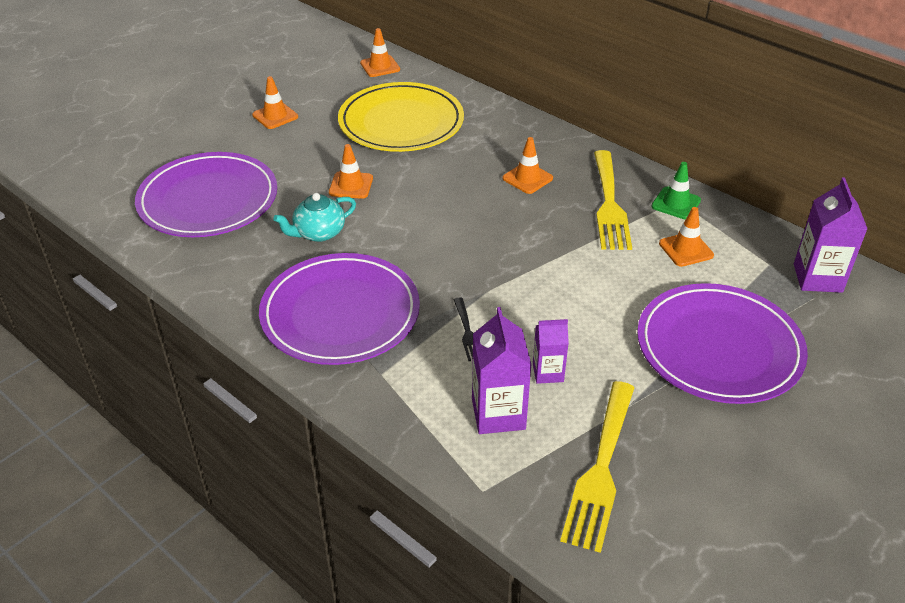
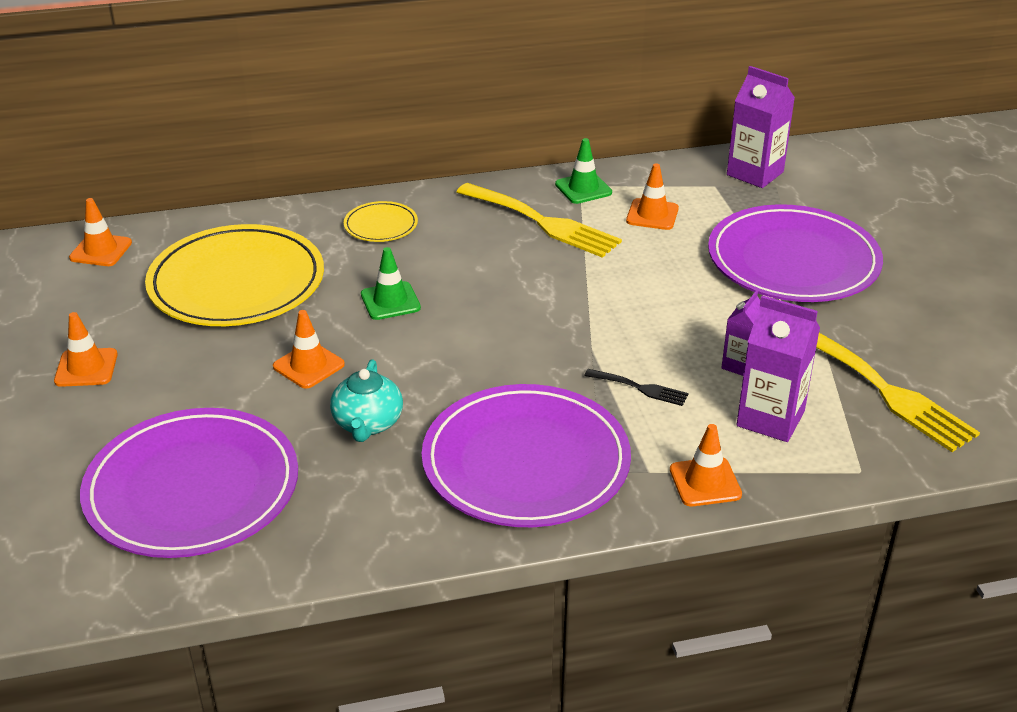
camera: 55 degrees left, 5 degrees down
(446, 184) = (390, 301): none -> green traffic cone
(521, 143) = (381, 225): none -> yellow plate
(527, 178) = (445, 248): orange traffic cone -> orange traffic cone (705, 482)

